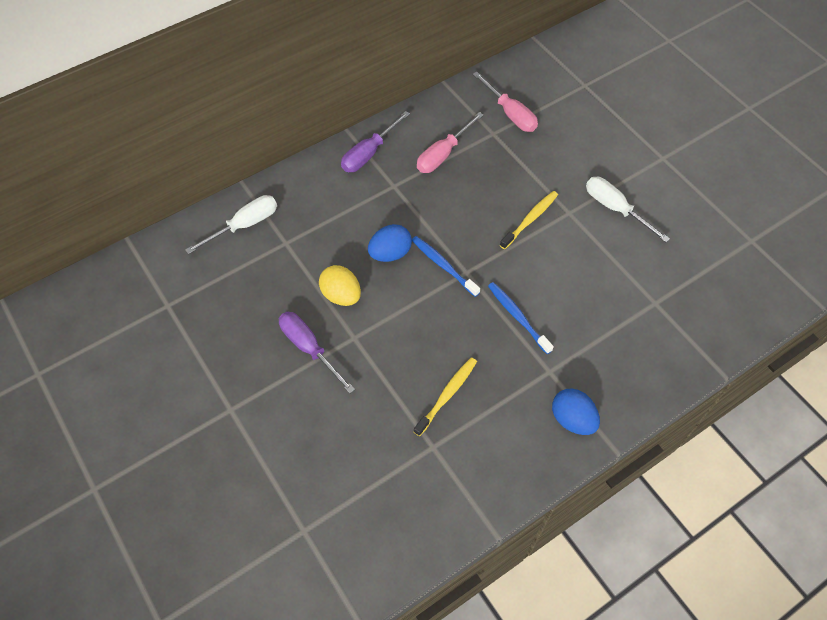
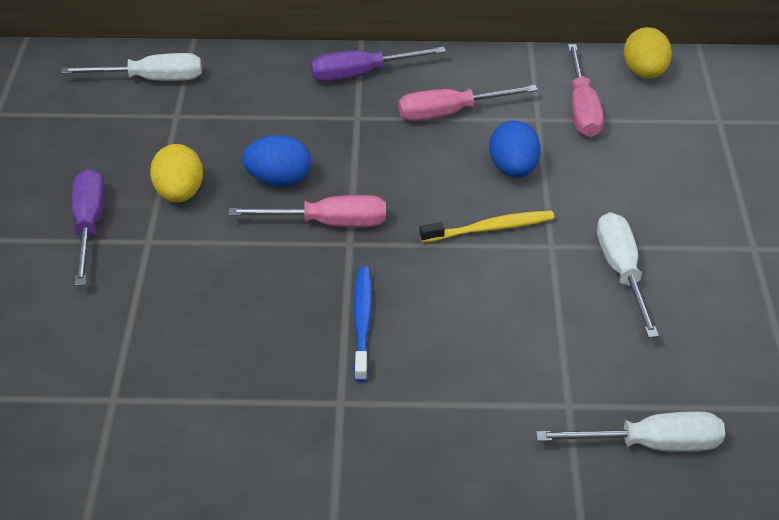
camera: 35 degrees right, 15 degrees down
(443, 266) = (328, 223): blue toothbrush -> pink screwdriver
(447, 395) = (187, 356): yellow toothbrush -> none
(521, 71) = (644, 73): none -> yellow egg
(572, 419) = (312, 472): blue egg -> blue egg (513, 169)
(707, 301) = (650, 444): none -> white screwdriver

